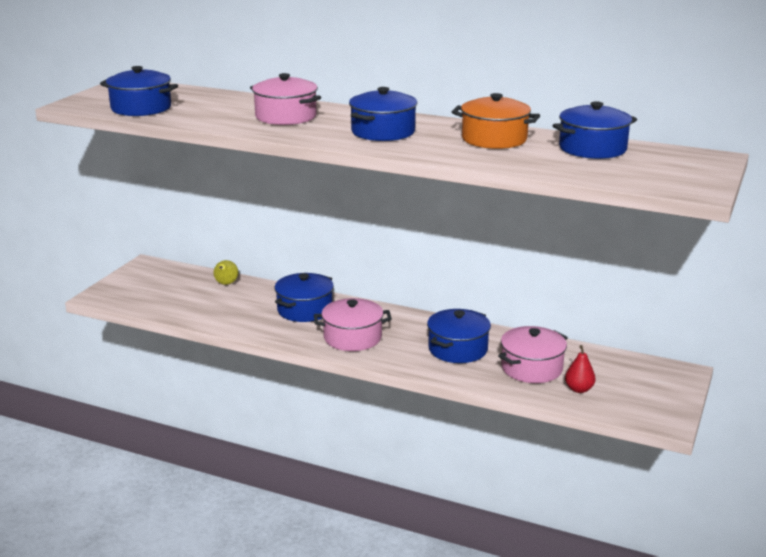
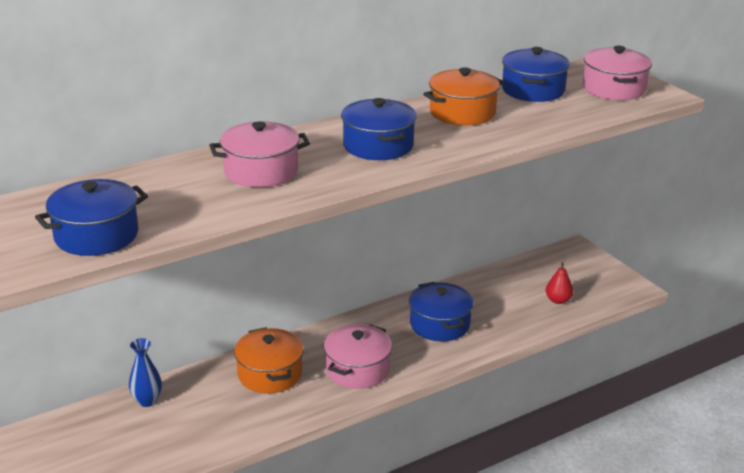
camera: 55 degrees left, 5 degrees up
(226, 284) = (147, 401): yellow pear -> blue vase
(304, 310) = (270, 374): blue pot -> orange pot
(531, 368) = (506, 305): pink pot -> pink pot (613, 89)

